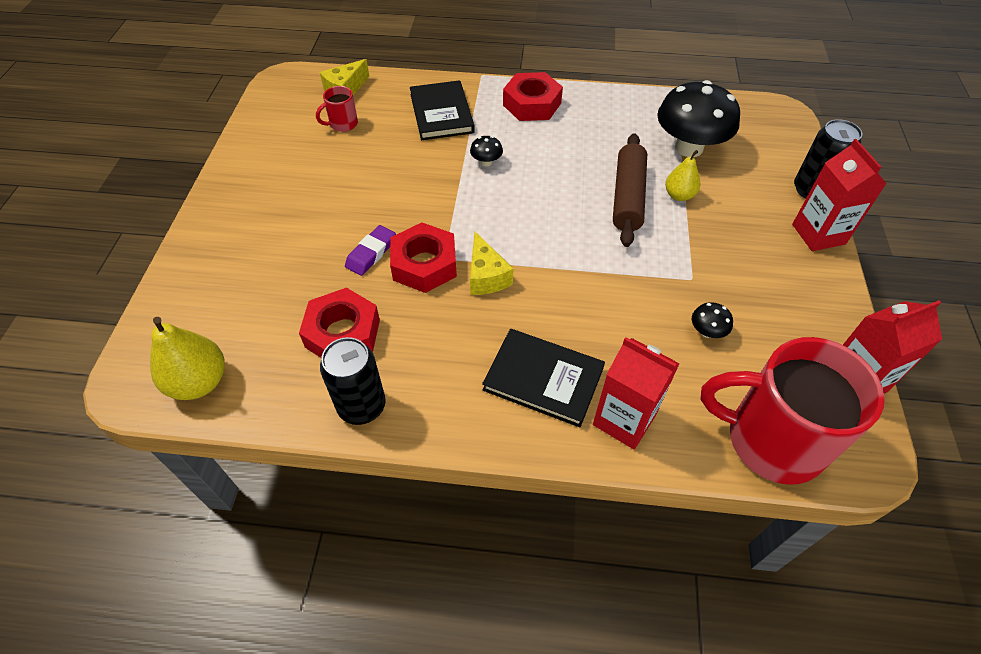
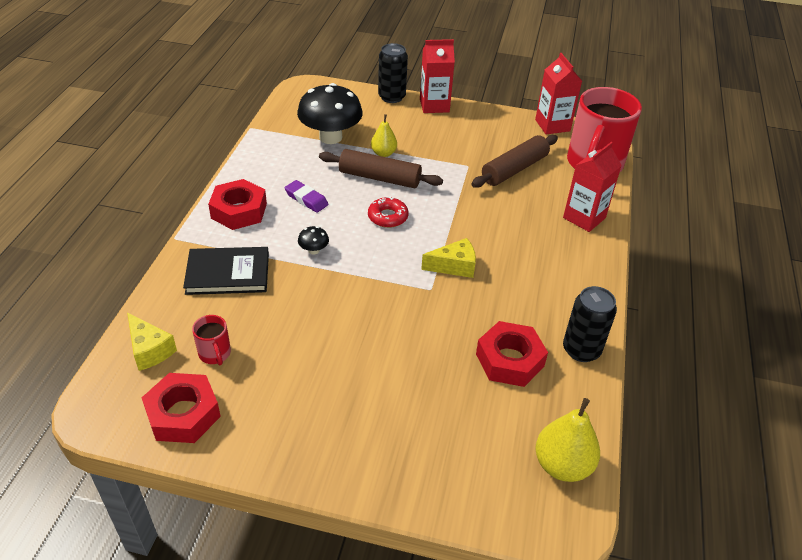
camera: 85 degrees left, 10 degrees down
(371, 253) = (418, 337): purple eraser -> purple eraser (306, 199)
(424, 264) = (436, 302): red nut -> red nut (183, 414)
(543, 379) = (554, 249): black book -> none
(557, 211) = (387, 217): none -> red donut
(707, 331) = (514, 169): black mushroom -> brown rolling pin

